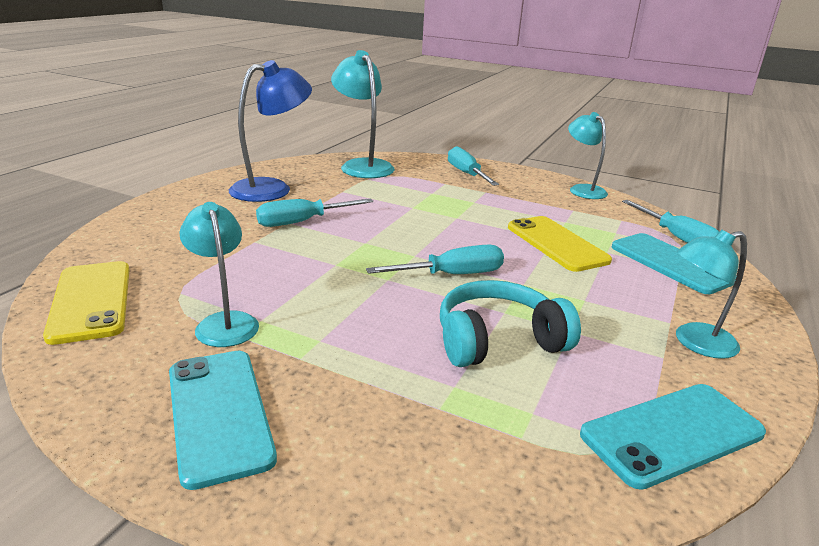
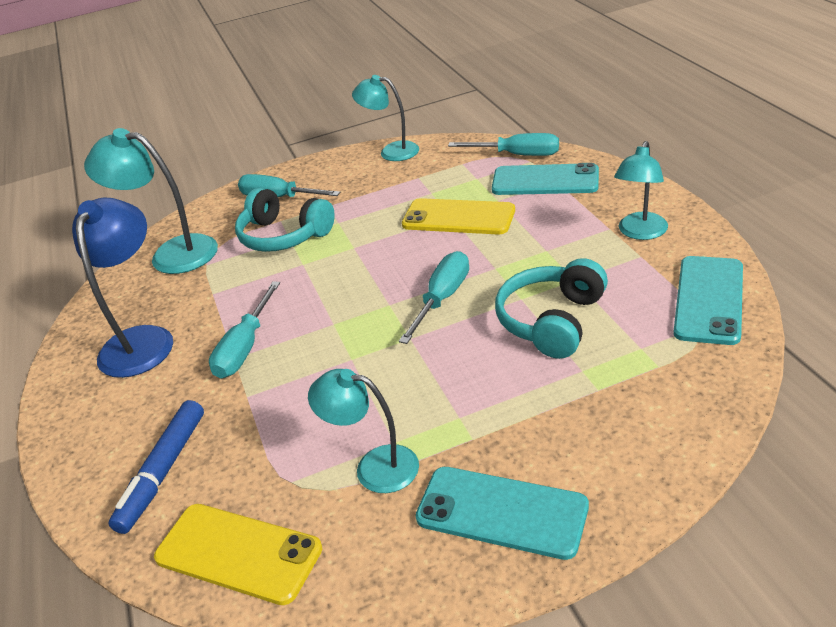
camera: 40 degrees left, 10 degrees up
(154, 243) = (163, 472): none -> blue marker
(431, 190) = (284, 236): none -> turquoise headphones

